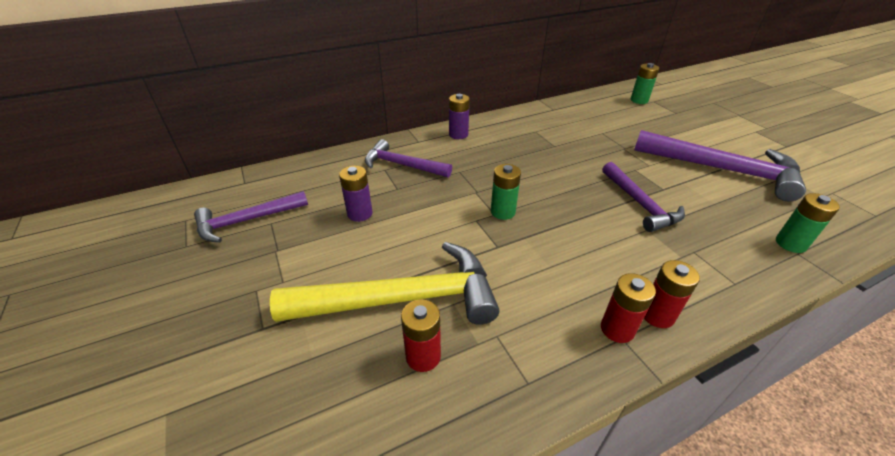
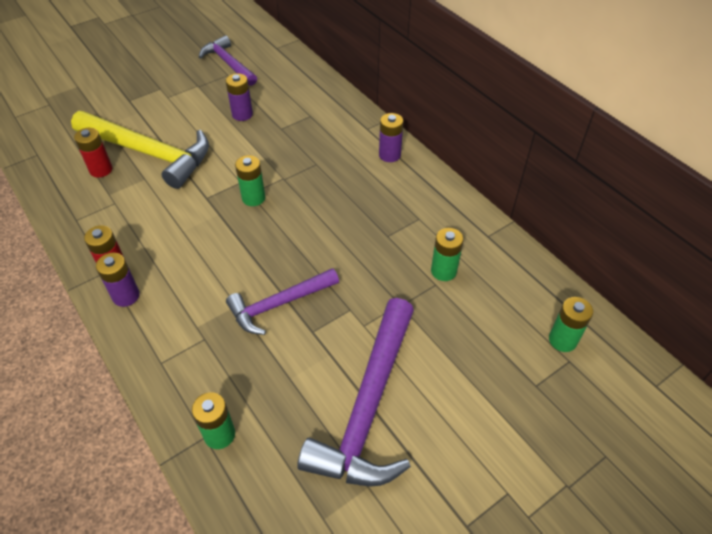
camera: 80 degrees right, 10 degrees up
(402, 165) = (319, 125): purple hammer -> none
(402, 299) = (149, 153): yellow hammer -> yellow hammer turned 45 degrees counterclockwise
(589, 128) = (443, 271): none -> green battery
(657, 315) = (126, 296): red battery -> purple battery

